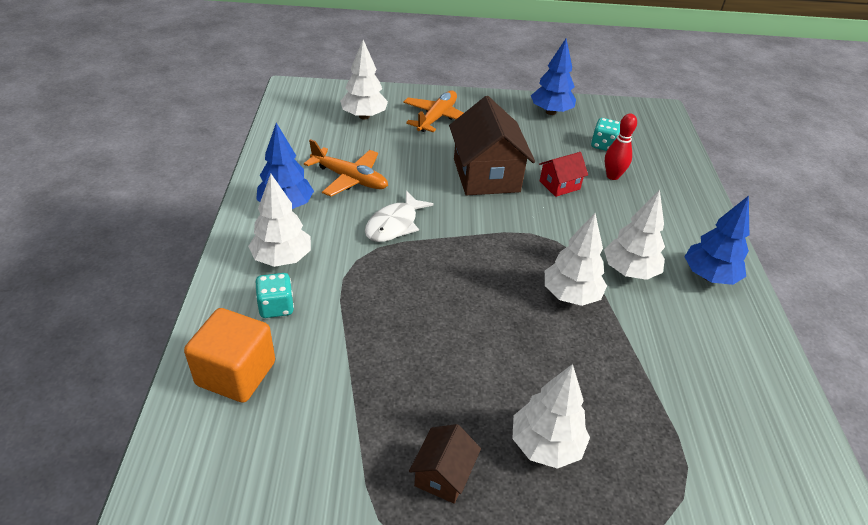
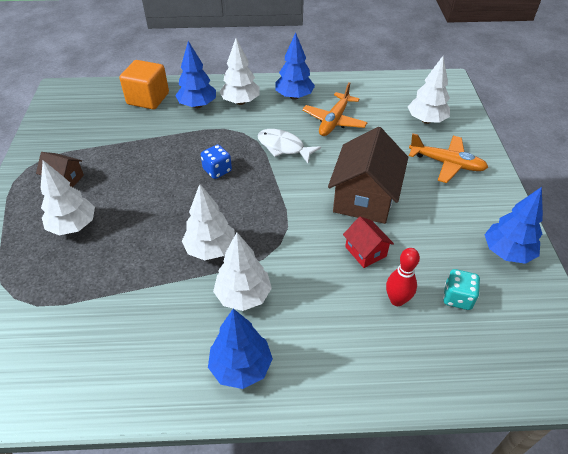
camera: 90 degrees right, 5 degrees up
(276, 307) = (198, 105): turquoise dice -> blue tree
(434, 287) = (217, 170): none -> blue dice
(486, 175) = (364, 198): brown house -> brown house turned 60 degrees counterclockwise

